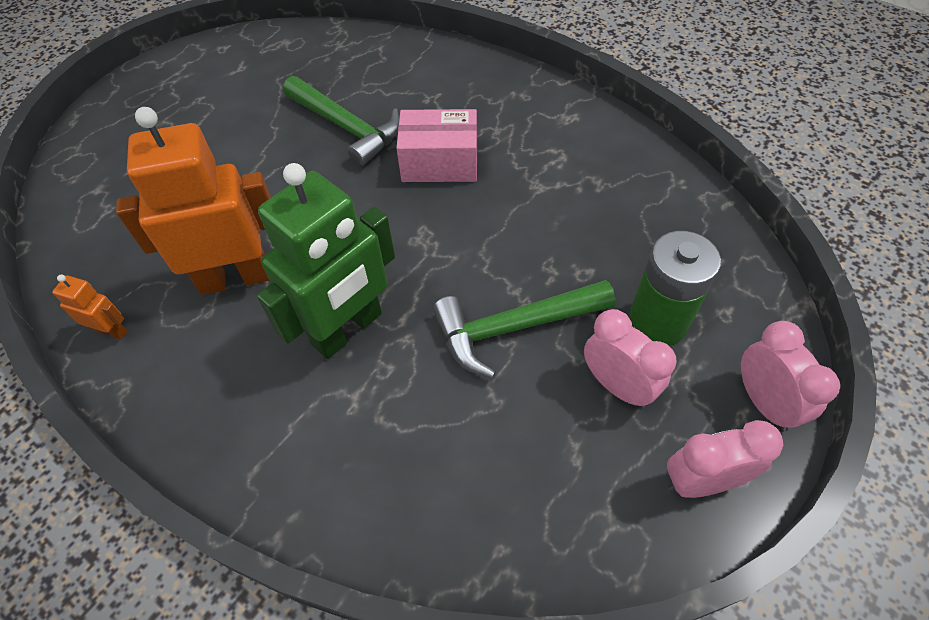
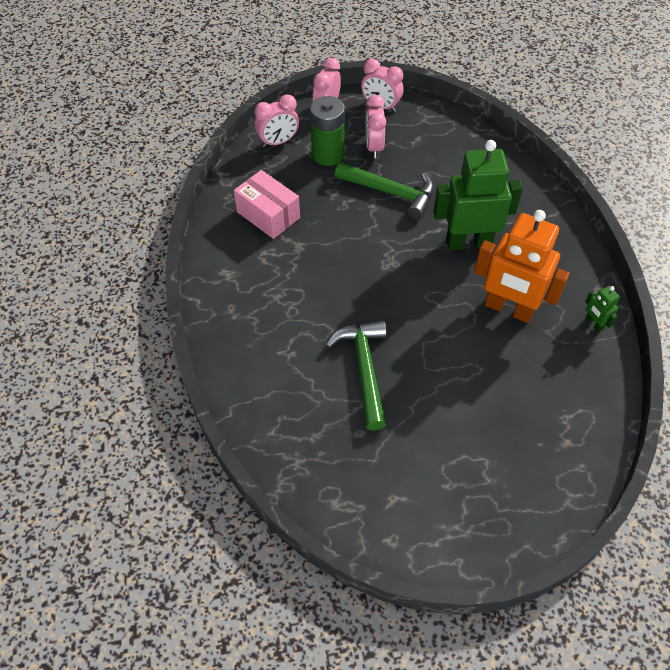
camera: 140 degrees left, 0 degrees up
(112, 331) = (593, 324): orange robot -> green robot
(439, 163) = (334, 299): pink box -> pink box (268, 215)
(738, 291) = (278, 142): none -> pink clock

